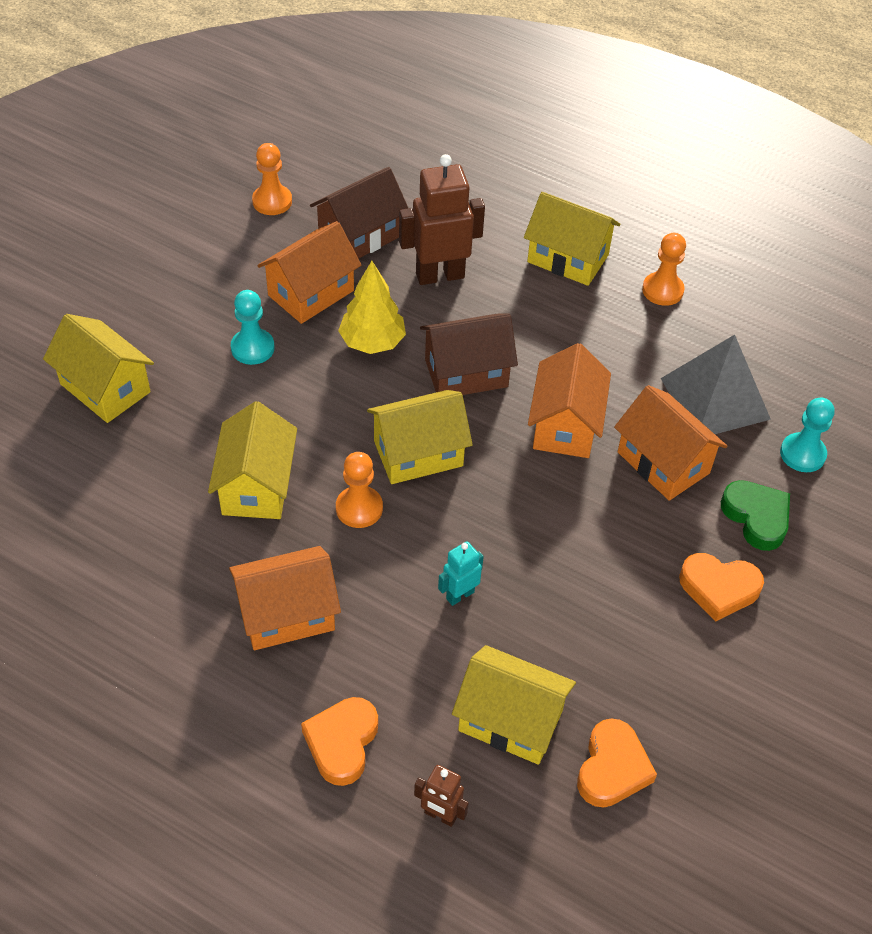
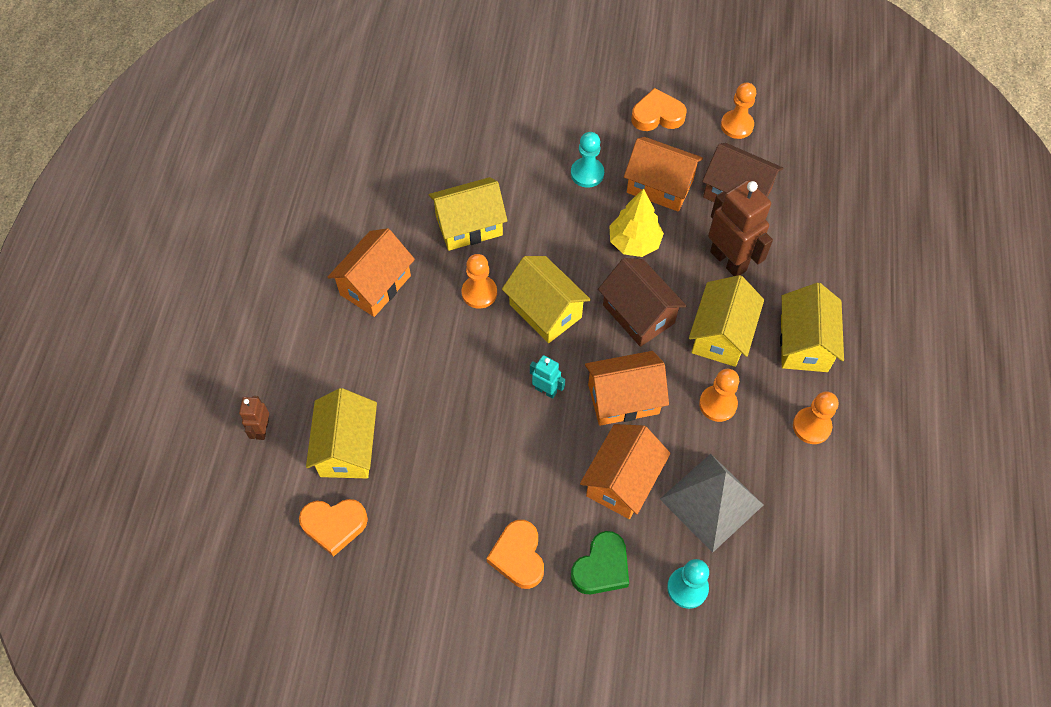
camera: 70 degrees right, 10 degrees up
(105, 388) = (507, 109): yellow house -> yellow house (721, 335)
(287, 614) = (375, 285): orange house -> orange house turned 75 degrees clockwise
(342, 743) = (293, 354): orange heart -> orange heart (657, 115)
(459, 595) = (435, 381): turquoise robot -> turquoise robot (546, 390)
(606, 350) = (717, 404): none -> orange pawn

